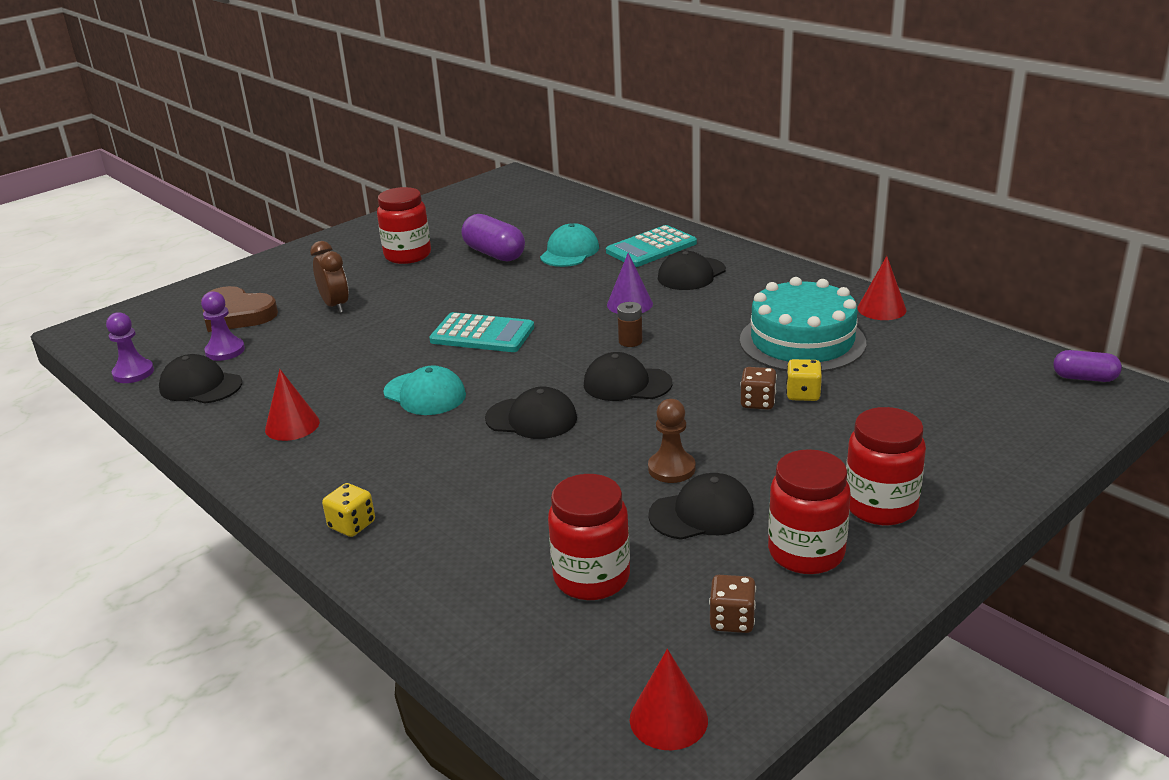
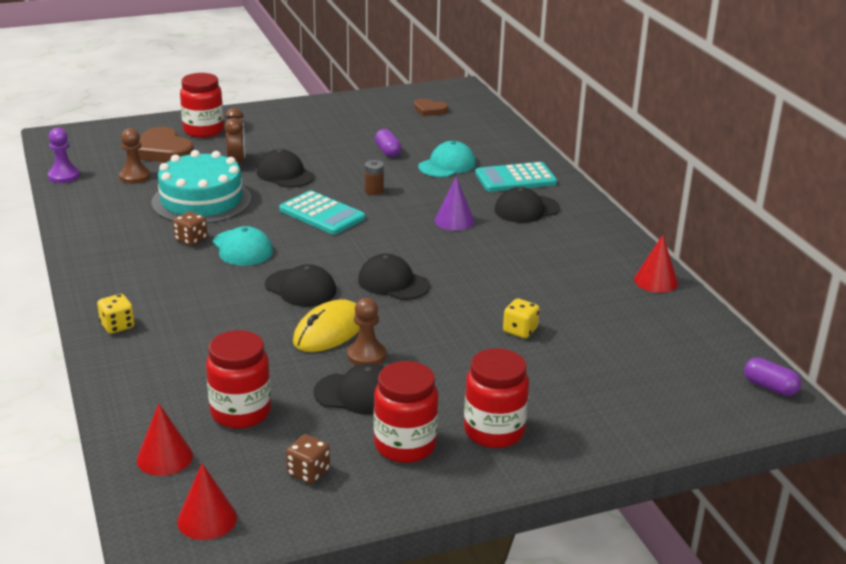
camera: 20 degrees right, 0 degrees up
(200, 386) = (99, 198): black cap -> black cap (285, 174)
(225, 351) = (135, 177): purple pawn -> brown pawn
(292, 425) = (135, 244): red cone -> red cone (164, 457)
(407, 255) = (322, 136): red jar -> red jar (203, 130)
(494, 254) = (388, 151): purple capsule -> purple capsule, size x0.61
(500, 203) = (429, 110): none -> brown heart
(606, 455) = (329, 331): none -> yellow mouse
(630, 341) = (426, 250): brown battery -> brown battery (374, 191)
(758, 402) = (478, 326): brown dice -> brown dice (191, 240)
(802, 341) = (562, 289): turquoise cake -> turquoise cake (201, 201)

